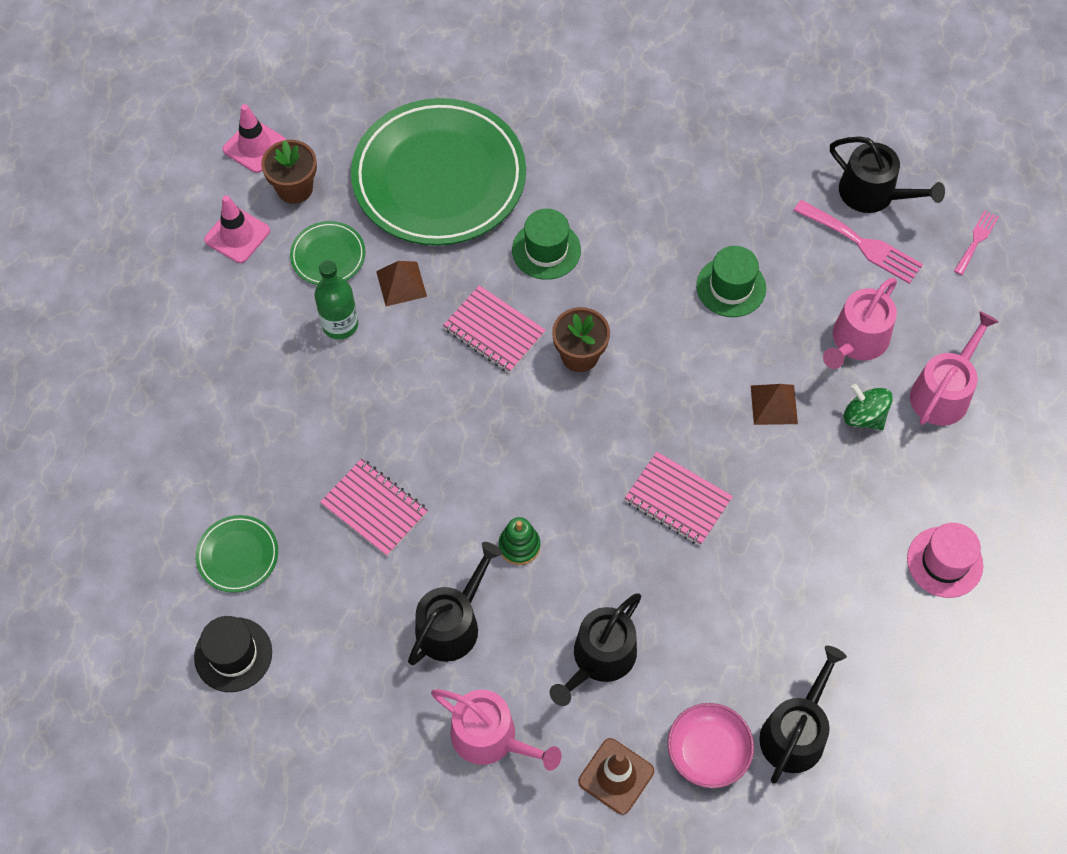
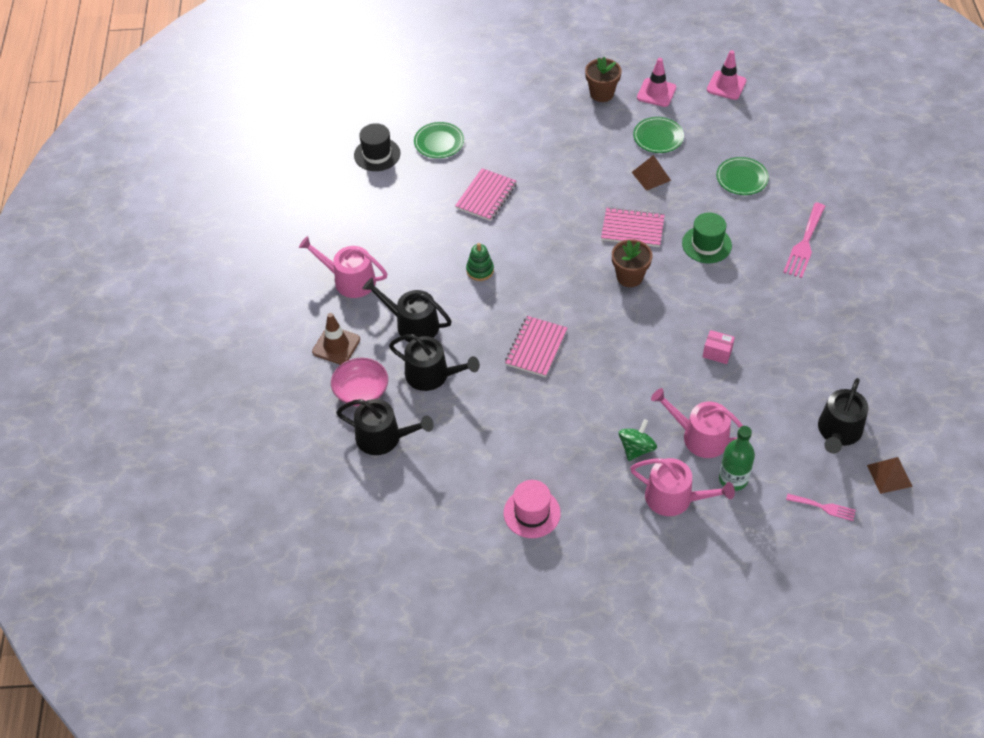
camera: 80 degrees right, 10 degrees down
(295, 188) = (702, 111): brown flower pot -> brown flower pot (602, 93)
(340, 324) = (610, 153): green bottle -> green bottle (733, 479)
(439, 177) = (742, 178): green plate -> green plate, size x0.42
(452, 623) = (419, 248): black watering can -> black watering can (432, 375)
(491, 738) = (349, 280): pink watering can -> pink watering can turned 90 degrees clockwise
(494, 331) = (632, 229): pink notebook -> pink notebook turned 75 degrees clockwise
(731, 287) = (717, 353): green hat -> pink box
(774, 404) = (628, 392): brown pyramid -> brown pyramid (889, 475)
(862, 244) = (788, 430): pink fork -> pink fork (804, 243)

